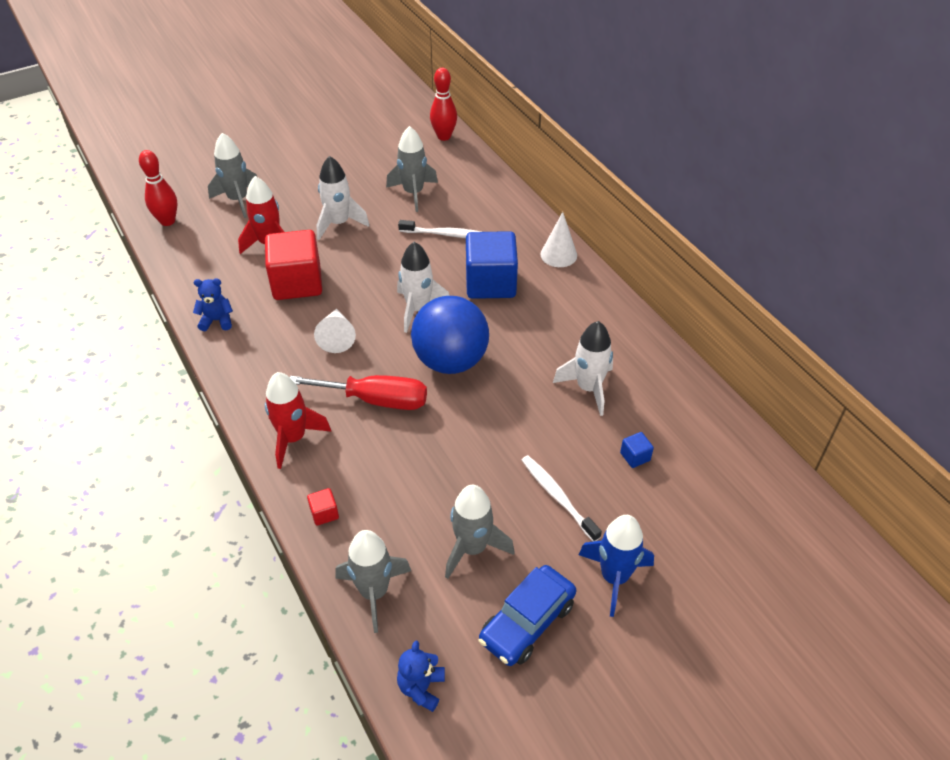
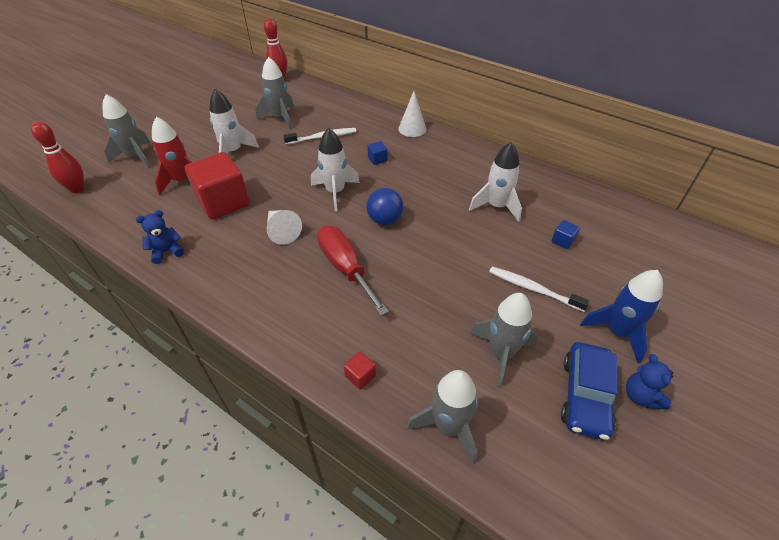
camera: 25 degrees left, 0 degrees up
(293, 438) = (293, 323): red rocket -> none
(376, 400) = (345, 268): red screwdriver -> red screwdriver turned 105 degrees counterclockwise
(421, 687) = (546, 496): blue teddy bear -> blue teddy bear (641, 396)
(451, 361) = (385, 220): blue ball -> blue ball, size x0.57
(490, 283) = (377, 159): blue cube -> blue cube, size x0.40

